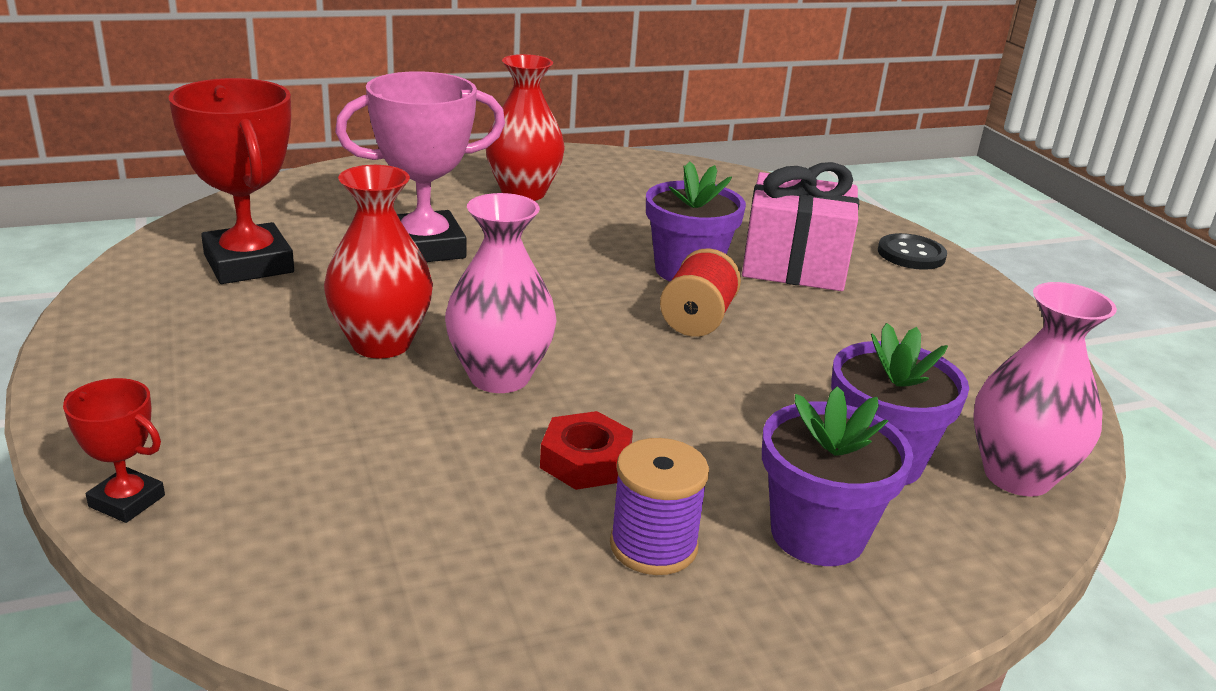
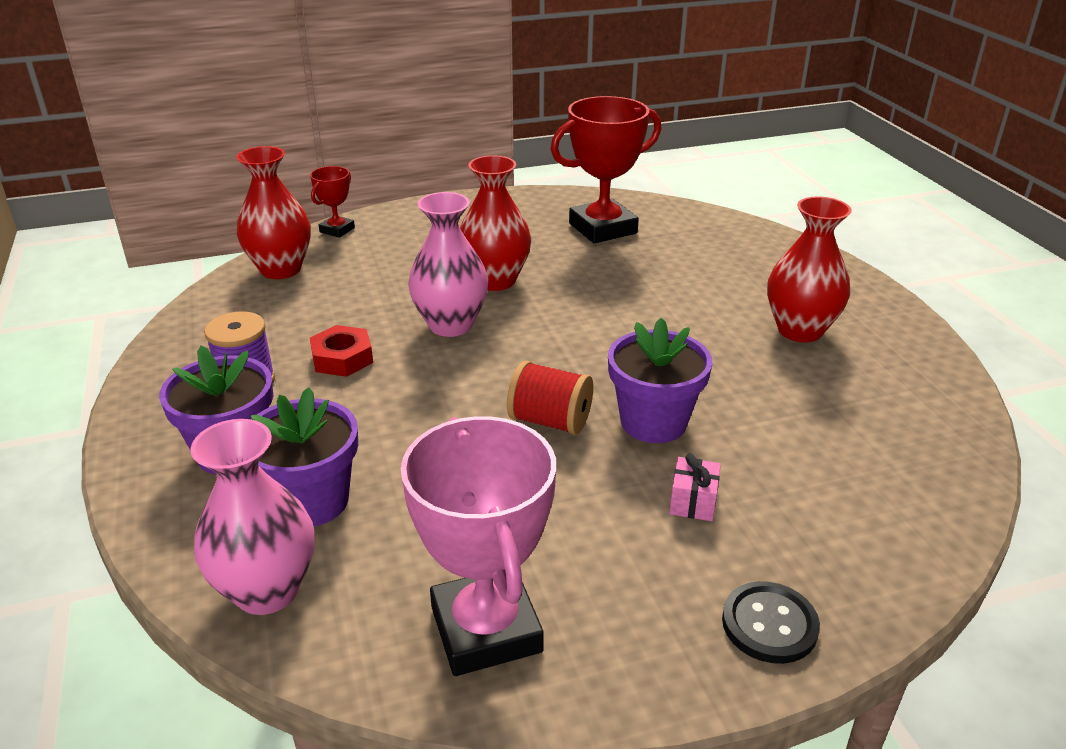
camera: 95 degrees right, 5 degrees up
(279, 556) = (281, 269): none -> red vase
(424, 247) = (653, 288): pink trophy -> pink trophy (485, 629)
(794, 265) = (693, 502): pink gift -> pink gift, size x0.41

